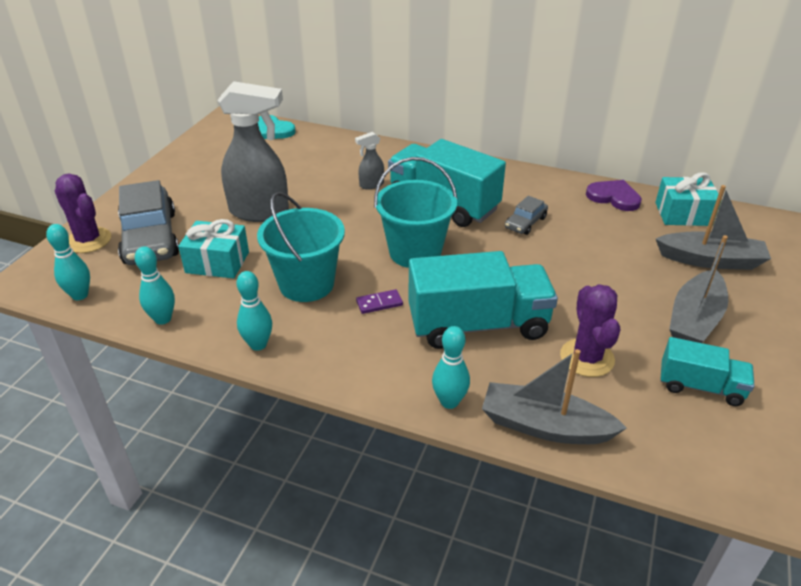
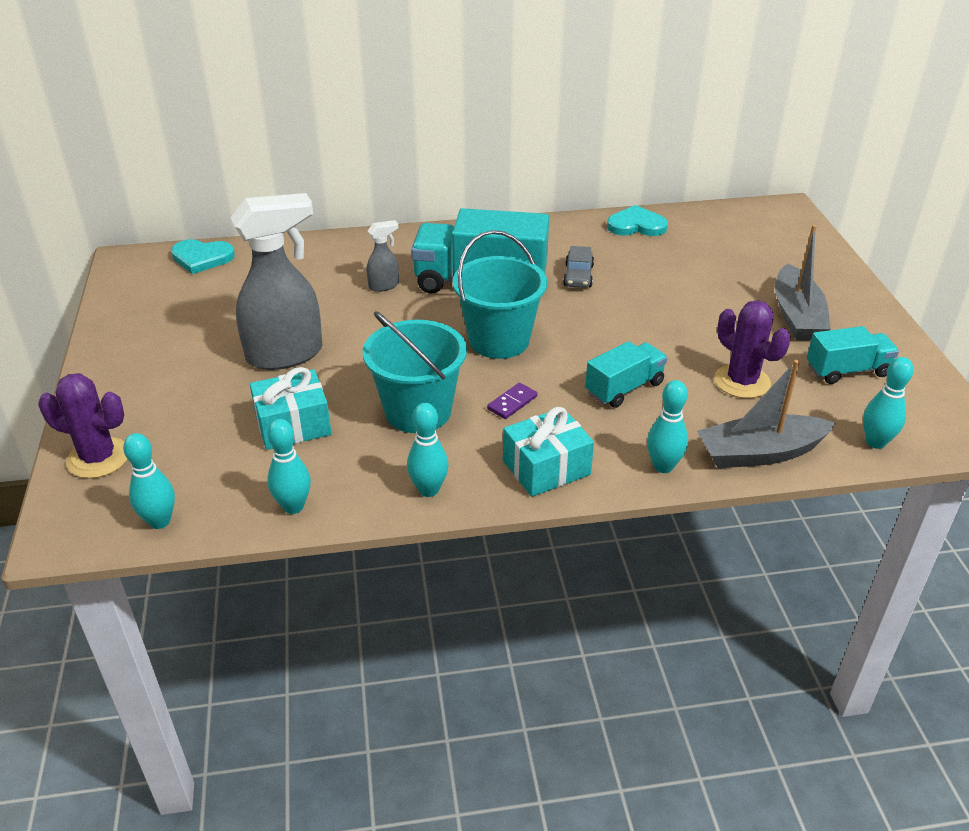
camera: 30 degrees left, 0 degrees up
(150, 238) = (179, 427): grey car -> none
(371, 185) = (384, 286): grey spray bottle -> grey spray bottle turned 150 degrees counterclockwise
(478, 325) = (624, 388): turquoise truck -> turquoise truck, size x0.55
(614, 197) = (636, 225): purple heart -> turquoise heart
(668, 463) = (875, 442): none -> turquoise bowling pin
(683, 214) = (709, 223): turquoise gift -> turquoise gift (546, 468)
(710, 260) = (766, 259): grey boat -> none

